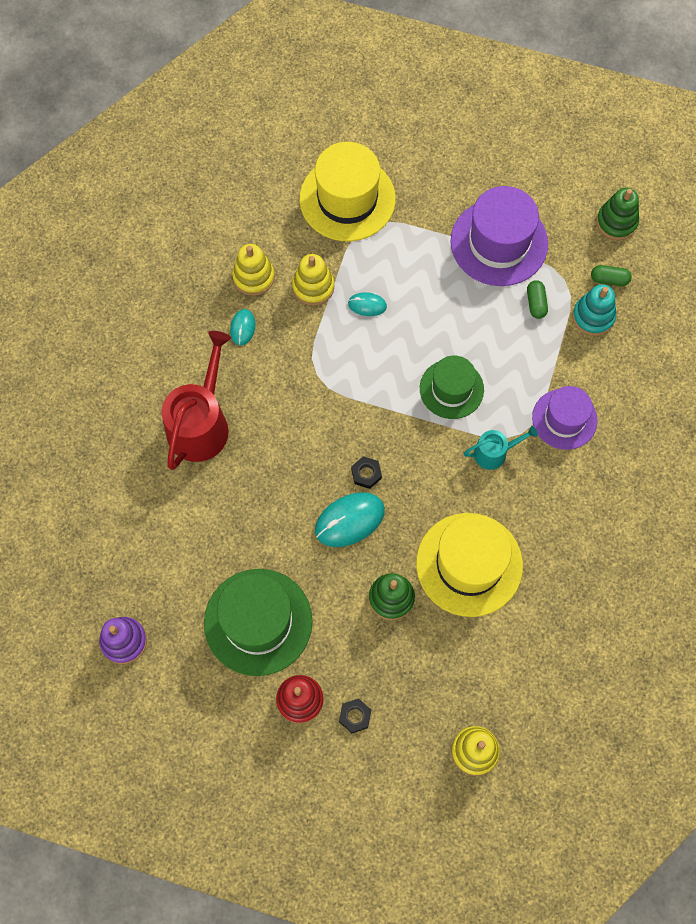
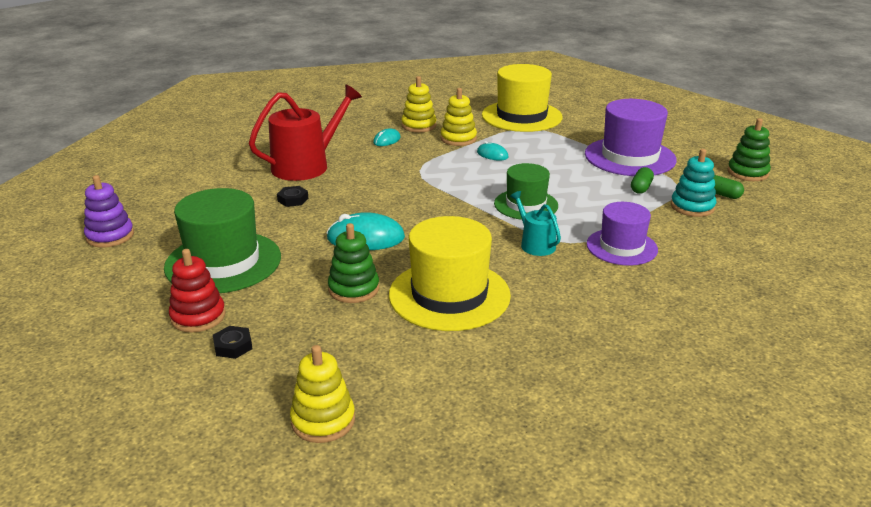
camera: 30 degrees right, 40 degrees down
(366, 474) = (407, 221): black nut -> black nut (293, 200)
(494, 453) = (535, 244): turquoise watering can -> turquoise watering can turned 135 degrees counterclockwise

